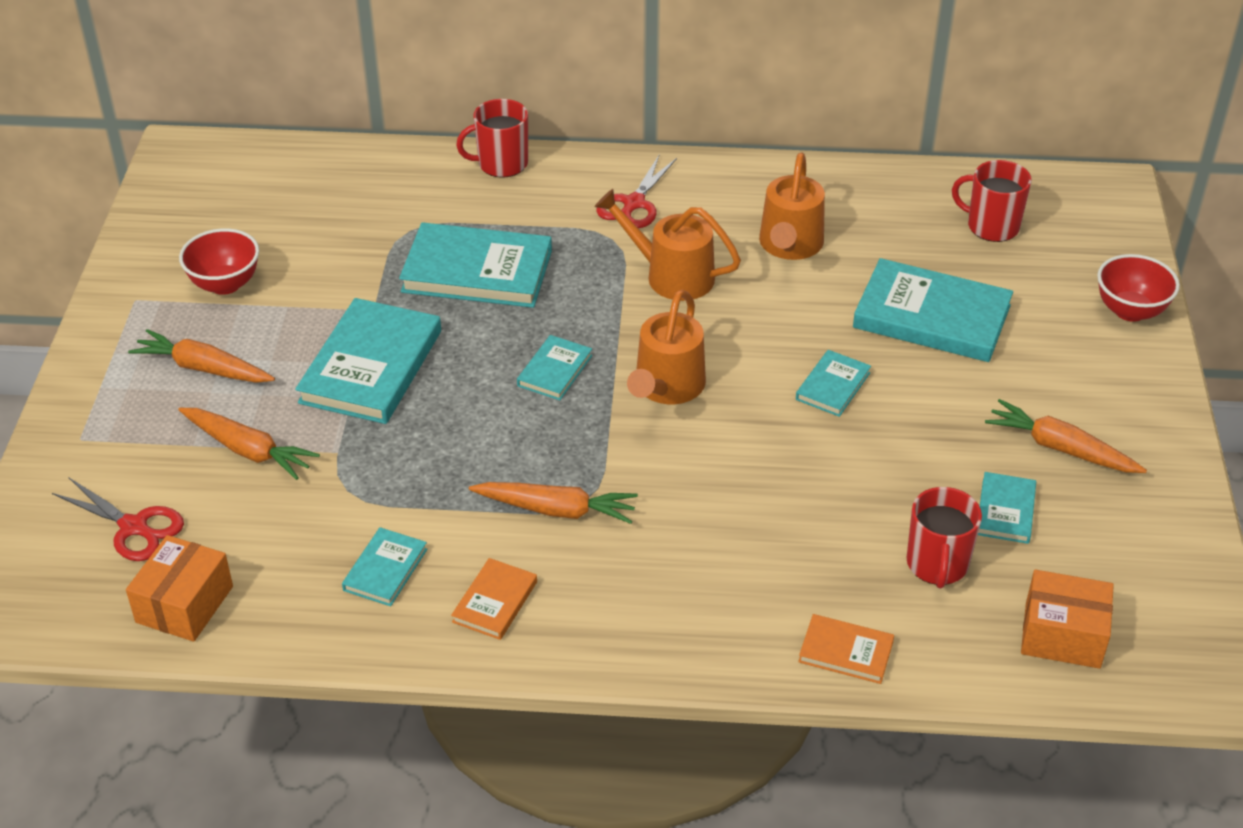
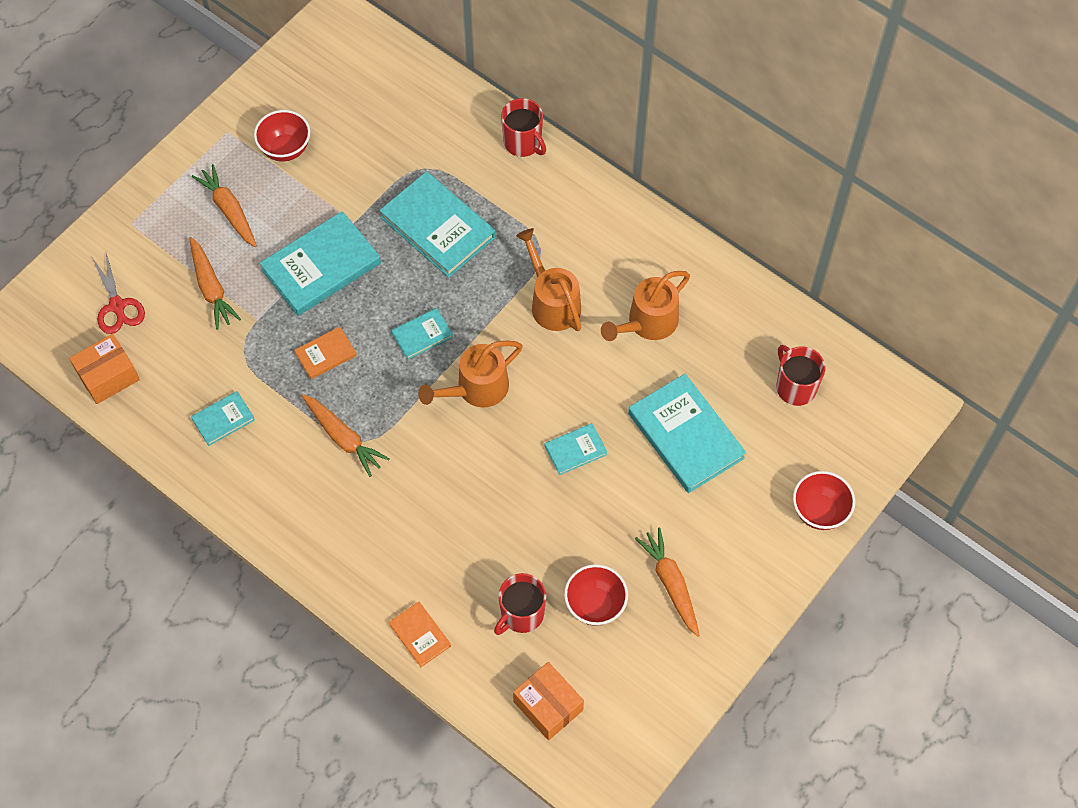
camera: 35 degrees right, 20 degrees up
(495, 602) = (263, 479): orange book -> orange book (326, 354)
(501, 164) = (523, 142): red mug -> red mug turned 150 degrees counterclockwise
(633, 204) = (578, 227): red scissors -> none
(1005, 511) = (595, 605): turquoise book -> red bowl

